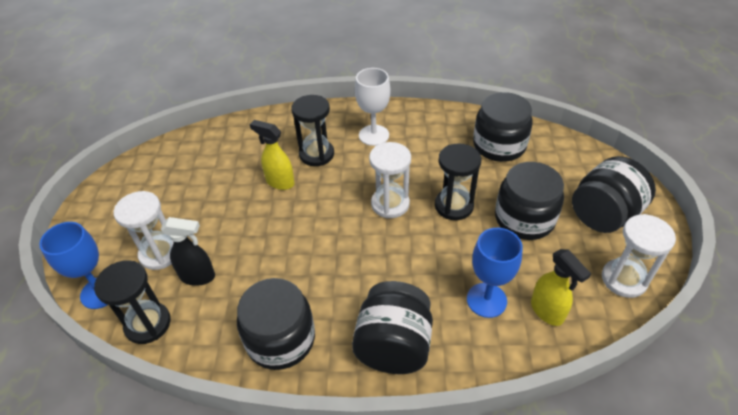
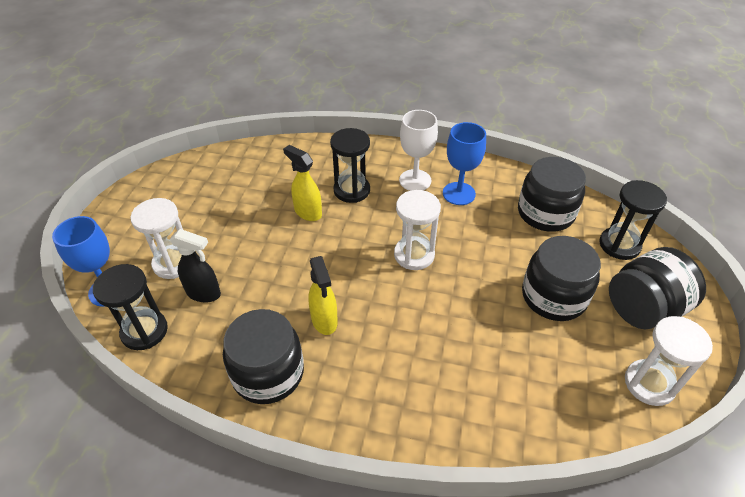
camera: 10 degrees right, 0 degrees up
(393, 345) = (380, 404): black jar -> none
(453, 206) = (480, 269): black hourglass -> black hourglass (619, 245)
(486, 300) = (490, 376): blue goblet -> blue goblet (459, 193)
(547, 311) = (554, 401): yellow spray bottle -> yellow spray bottle (324, 321)

